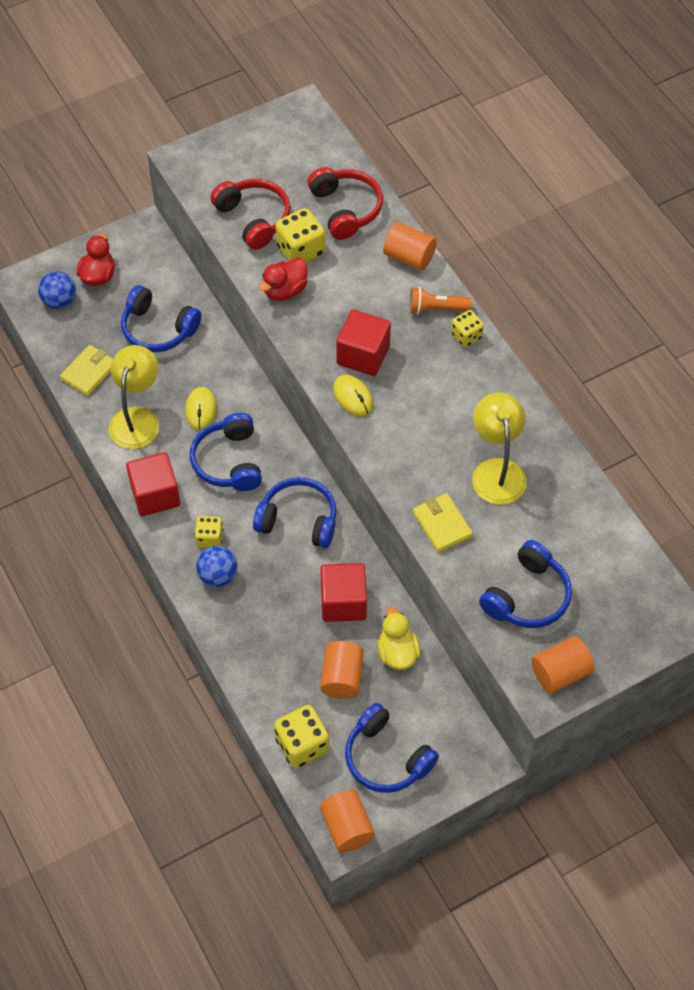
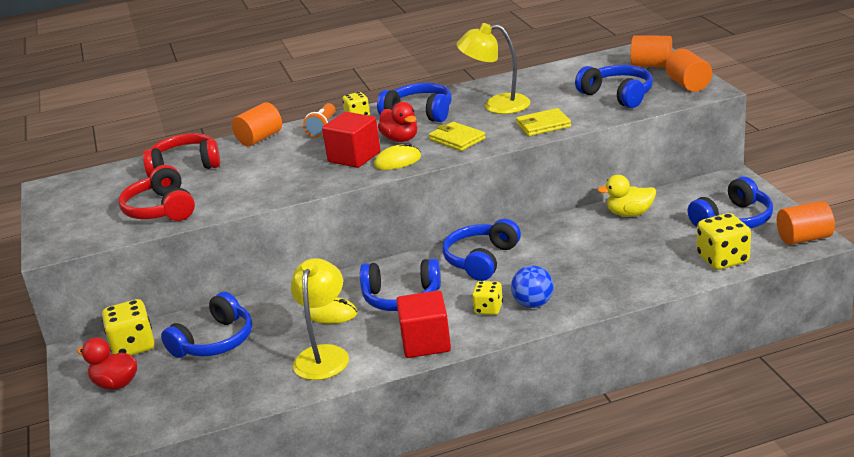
camera: 75 degrees left, 30 degrees down
(59, 301) = (132, 413): blue ball -> none
(89, 372) = (245, 389): yellow wallet -> yellow wallet (457, 139)
(137, 418) = (324, 355): yellow lamp -> yellow lamp turned 75 degrees clockwise
(253, 219) = (161, 209): red headphones -> red headphones turned 90 degrees counterclockwise
(285, 290) = (259, 193): red duck -> red duck (400, 139)
(300, 250) = (217, 186): yellow dice -> yellow dice (133, 346)
(342, 677) = (653, 239): orange cylinder -> orange cylinder (651, 65)
(343, 602) = (575, 238): red cube -> none
(475, 395) = (419, 113): none -> blue headphones

